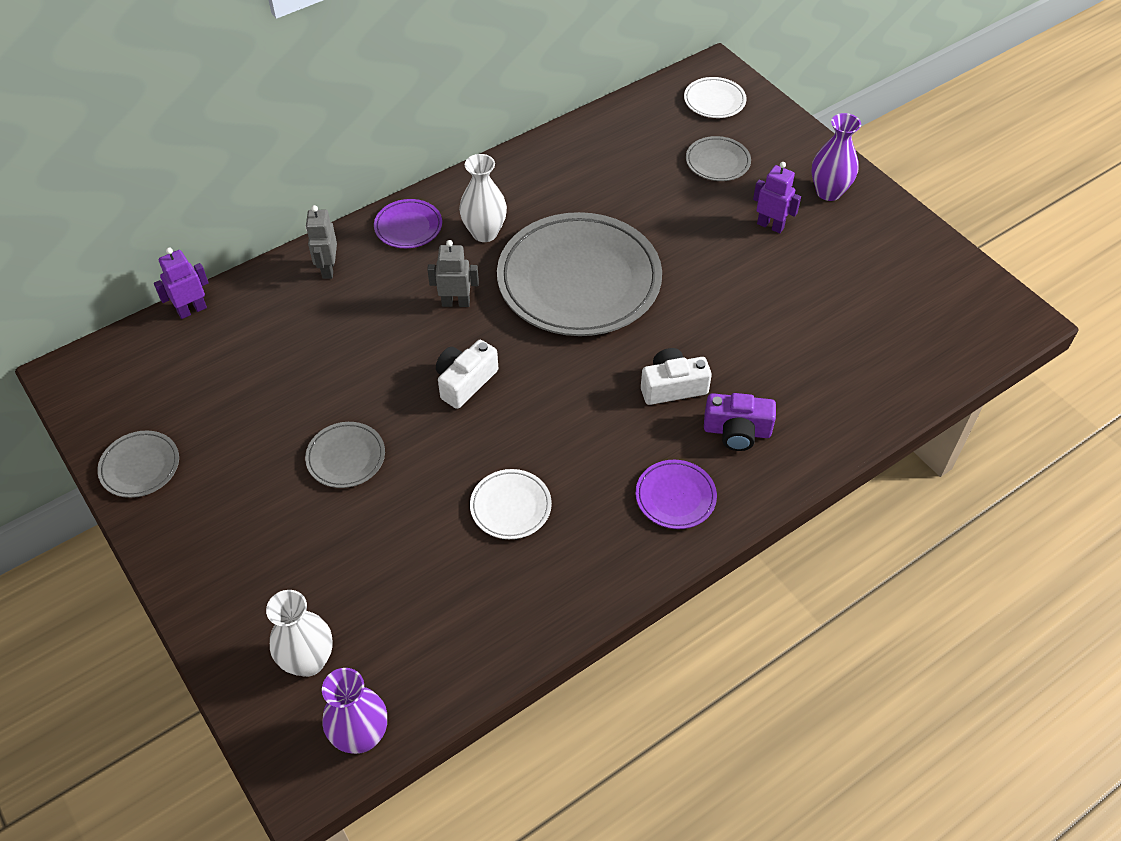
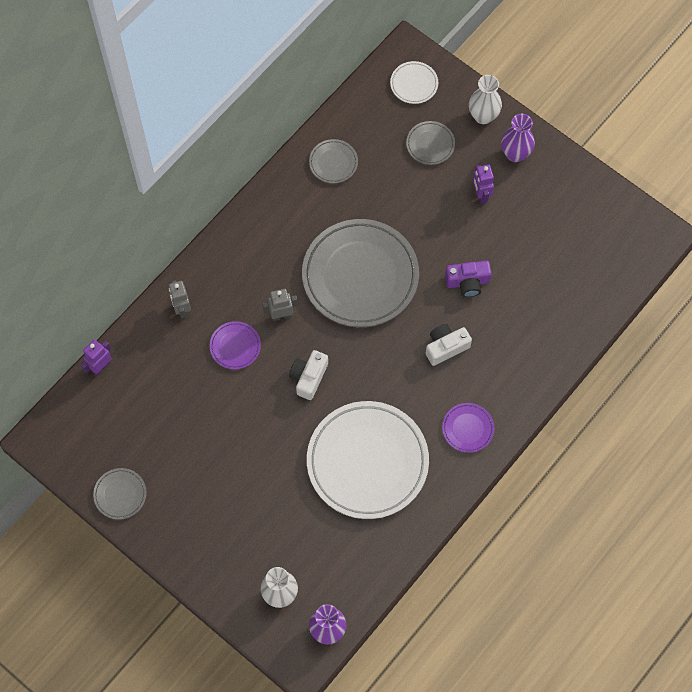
camera: 15 degrees left, 15 degrees up
(346, 457) = (251, 454): grey plate -> grey plate (333, 163)
(408, 227) = (225, 258): purple plate -> purple plate (235, 346)
(484, 233) = (281, 250): white vase -> white vase (483, 116)
(511, 506) = (367, 462): white plate -> white plate, size x2.32
(737, 431) = (495, 371): purple camera -> purple camera (467, 282)
(770, 225) = (480, 195): purple robot -> purple robot turned 120 degrees counterclockwise

